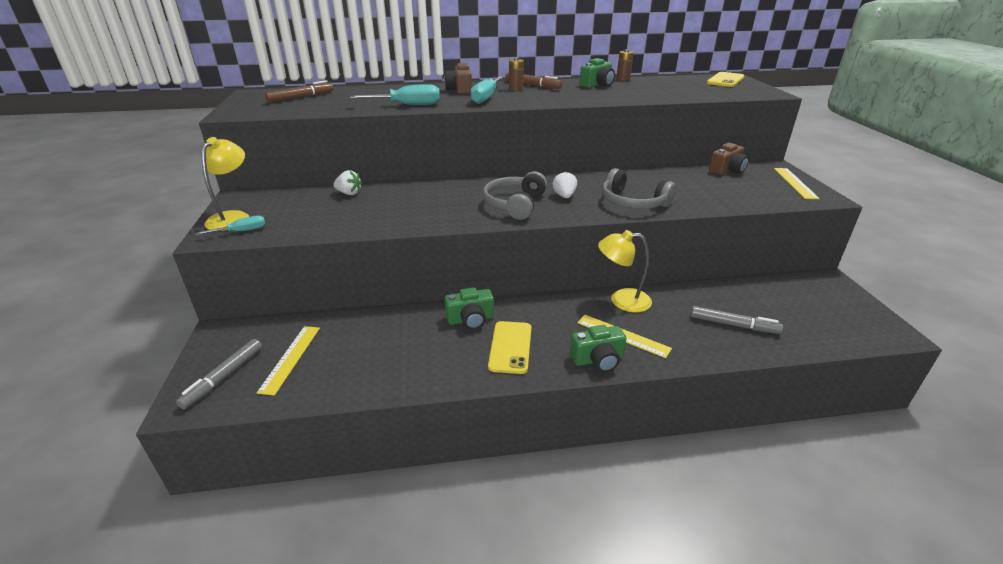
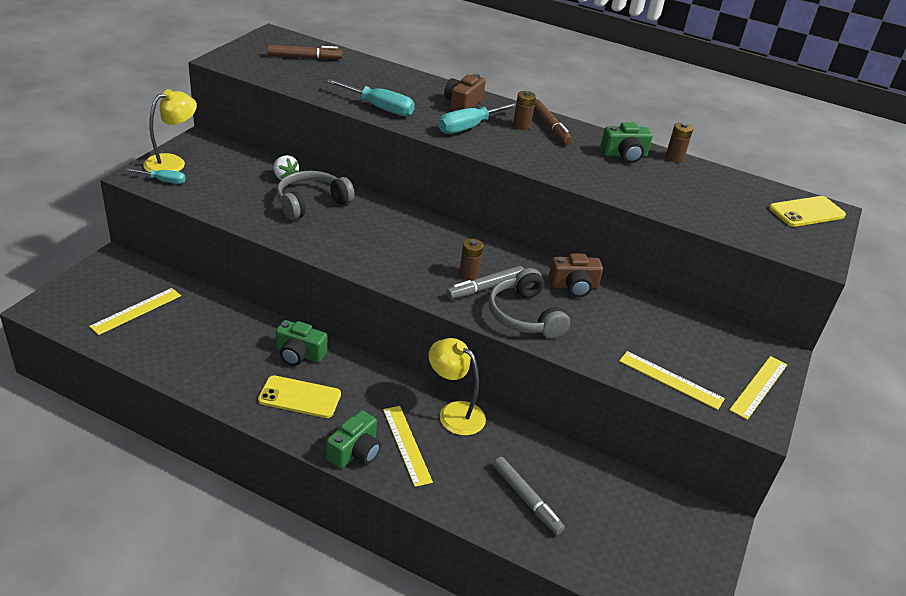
camera: 30 degrees right, 5 degrees up
(224, 377) = (82, 301): grey marker -> grey marker (485, 288)
(510, 347) = (300, 397): yellow phone -> yellow phone turned 60 degrees clockwise
(514, 204) = (408, 260): grey headphones -> grey headphones (311, 203)
(564, 196) = (469, 274): white strawberry -> brown battery
(598, 360) = (355, 451): green camera -> green camera turned 75 degrees counterclockwise
(727, 170) = (705, 330): brown camera -> brown camera (573, 286)
(756, 198) = (670, 380): none -> yellow ruler

